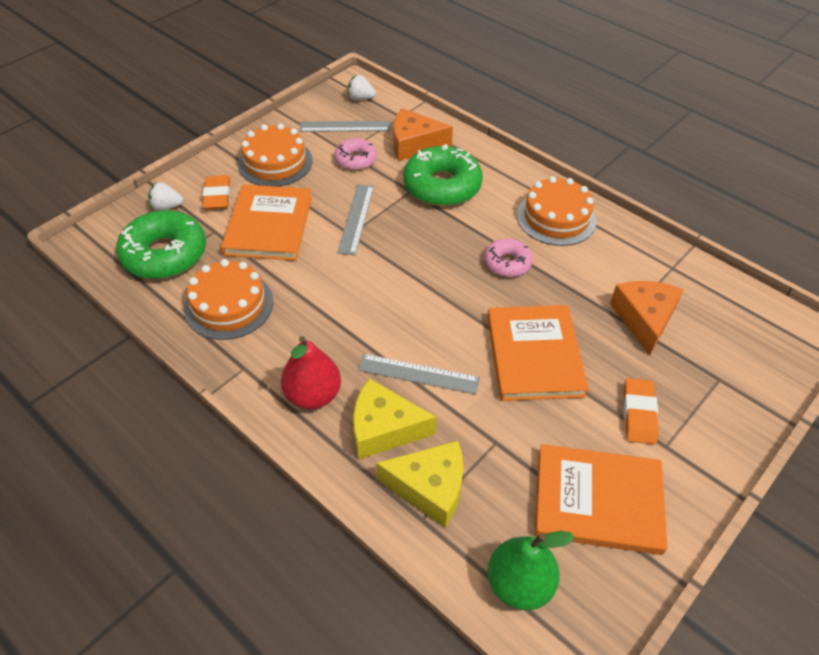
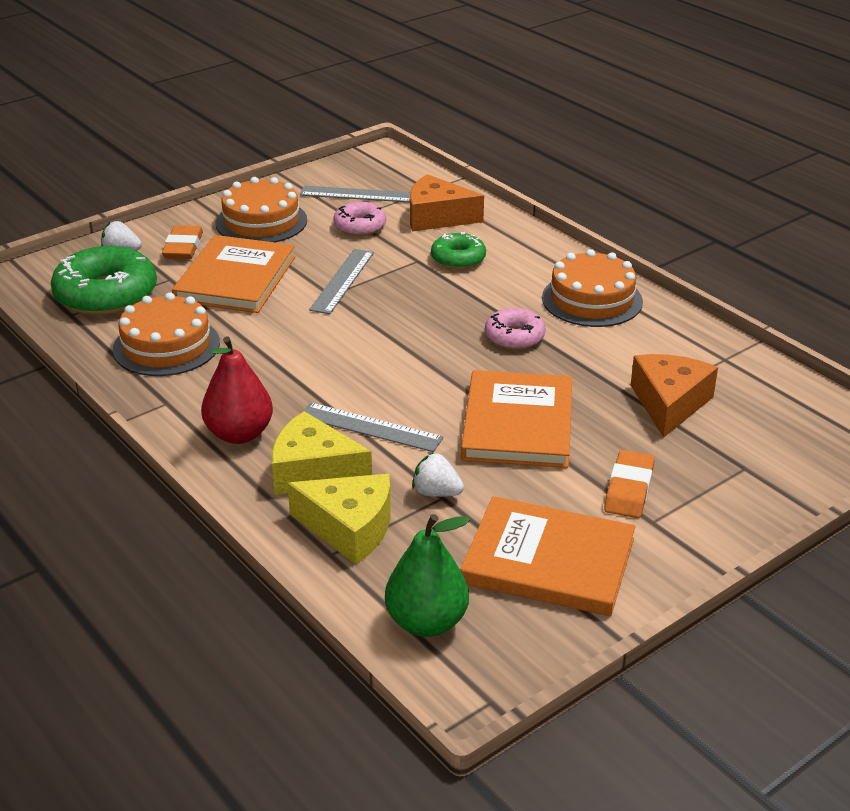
camera: 10 degrees right, 15 degrees down
(360, 98) = (385, 169): white strawberry -> white strawberry (436, 493)
(442, 186) = (458, 259): green donut -> green donut, size x0.56

